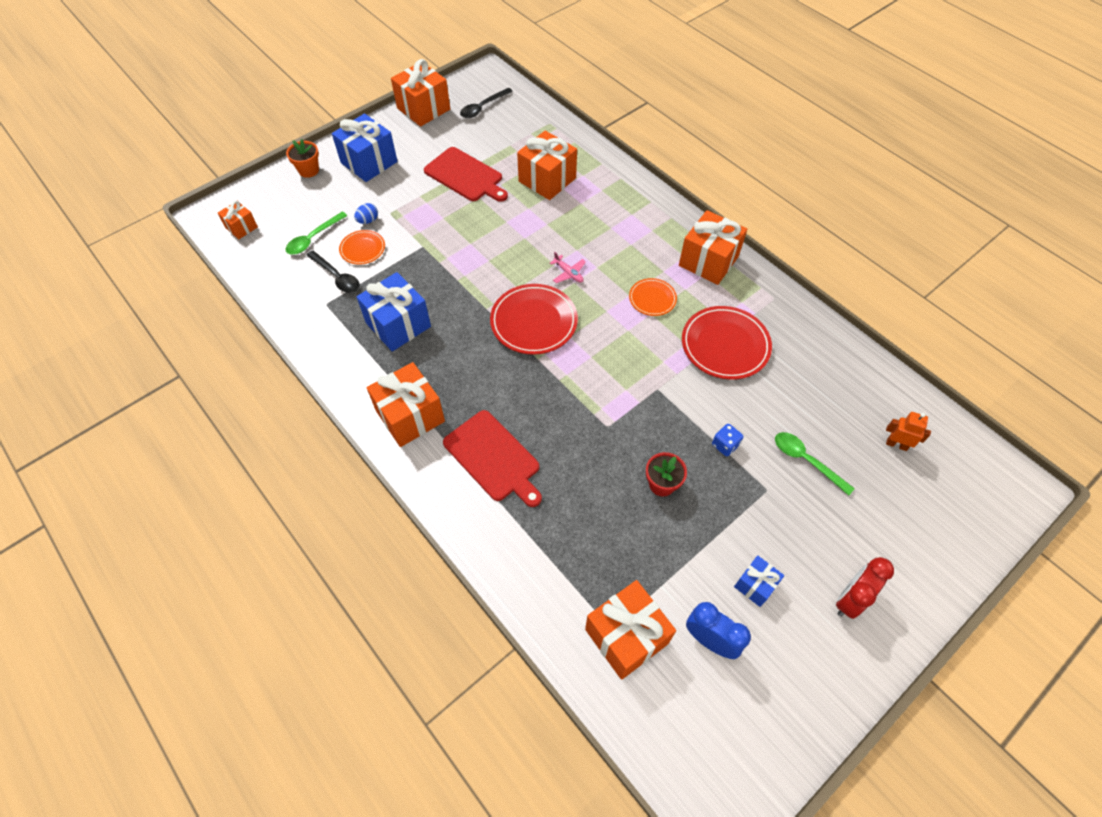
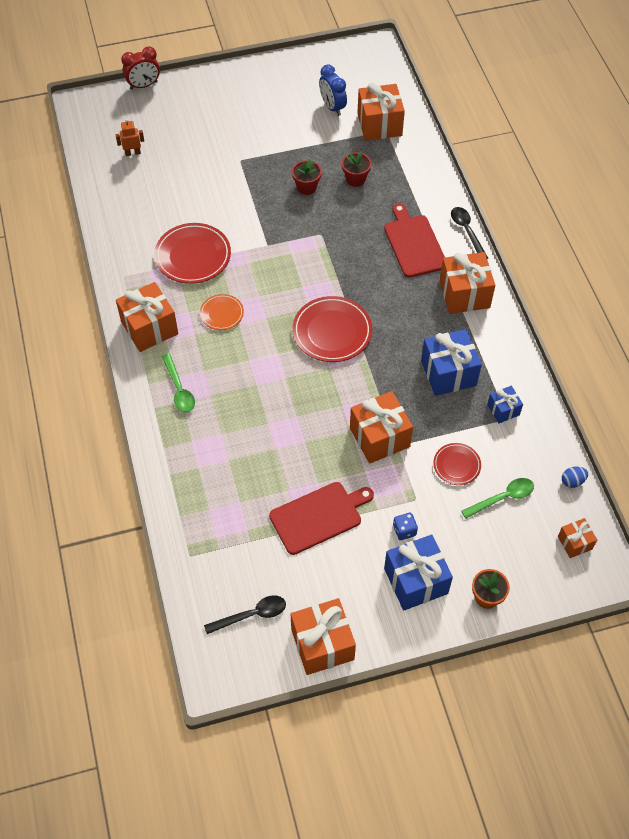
camera: 155 degrees left, 0 degrees up
(337, 277) = (490, 443): black spoon -> black spoon (467, 231)
(362, 249) = (456, 465): orange plate -> red plate
(368, 220) = (441, 498): blue egg -> blue egg (572, 481)
(465, 176) = (318, 516): red cutting board -> red cutting board turned 90 degrees clockwise
(547, 180) = (237, 476): orange gift -> orange gift (379, 437)
(568, 273) = (277, 364): pink plane -> none
(609, 523) = (355, 179): none -> red flower pot
(725, 445) = (247, 193): blue dice -> blue dice (404, 530)
(755, 585) = (287, 120): blue gift -> blue gift (503, 410)
(806, 461) = (200, 165): green spoon -> green spoon (179, 389)
(850, 599) = (237, 96): red clock -> red clock (144, 85)
(896, 444) = (133, 153): orange robot -> orange robot turned 120 degrees clockwise

